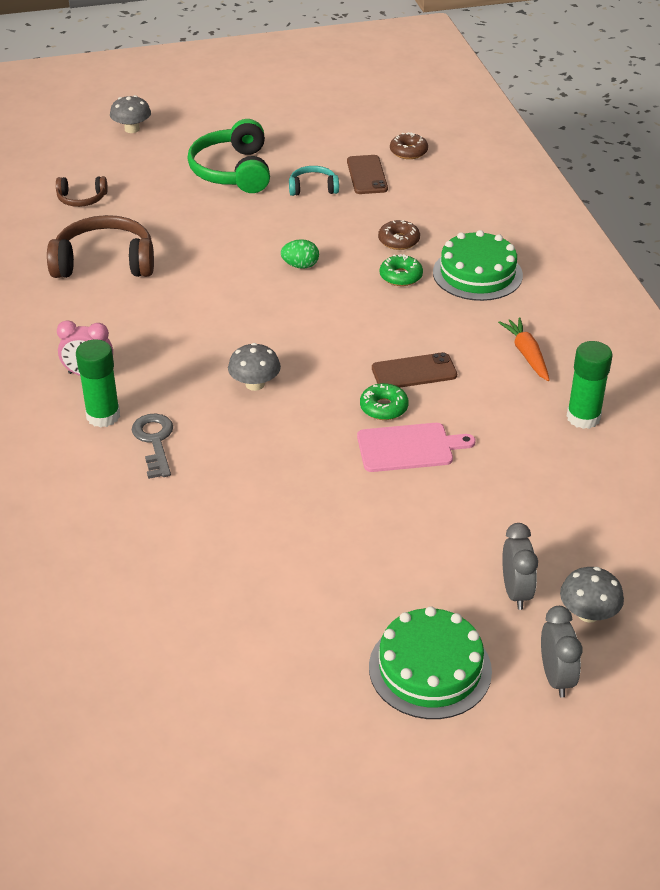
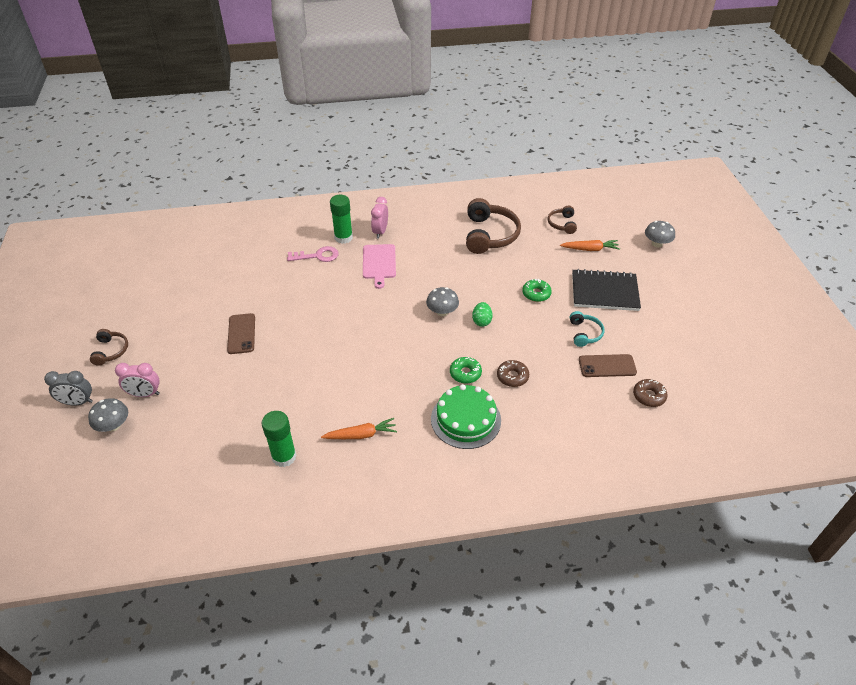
camera: 95 degrees right, 5 degrees up
(142, 178) = (590, 249): none -> orange carrot
(154, 441) = (317, 256): grey key -> pink key
(233, 171) = (604, 292): green headphones -> black notebook
(255, 384) = (358, 295): grey mushroom -> grey mushroom (442, 312)
(383, 407) = (322, 351): green donut -> green donut (536, 294)
(409, 448) = (281, 359): pink cutting board -> pink cutting board (379, 263)
(414, 372) = (354, 369): brown phone -> brown phone (241, 334)
(430, 668) = (111, 351): green cake -> brown headphones
(516, 592) = (145, 394): grey clock -> pink clock

